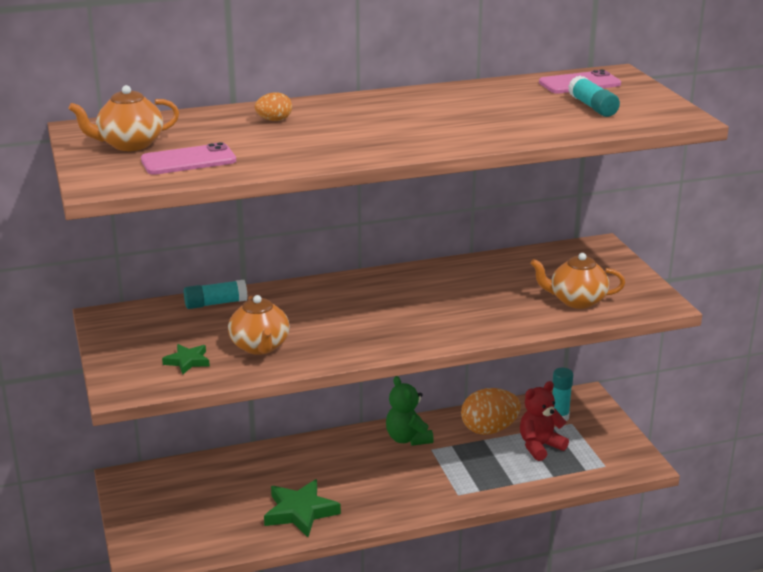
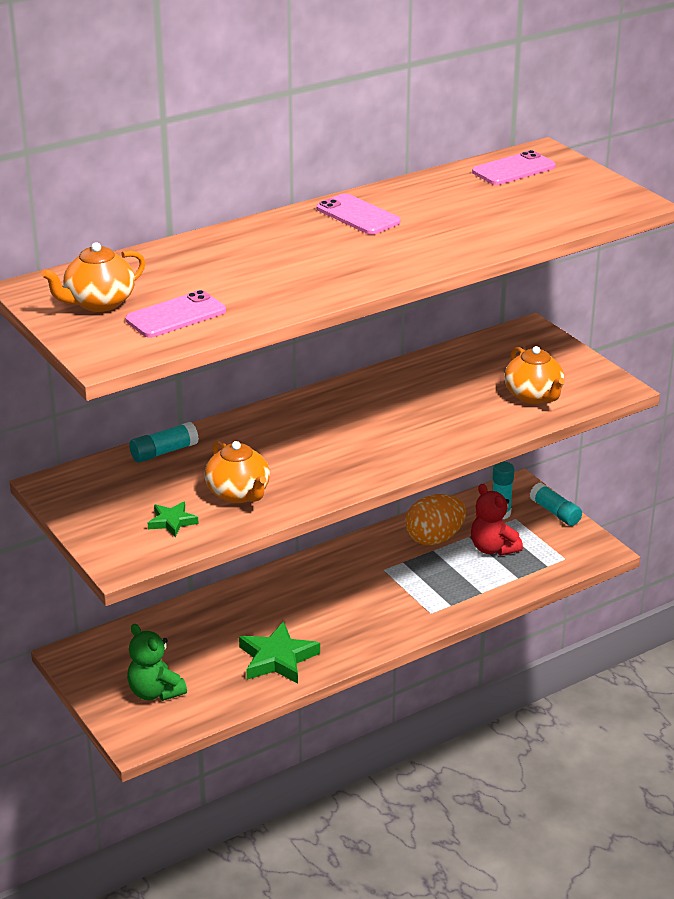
camera: 15 degrees left, 5 degrees up
(274, 120) = (230, 253): orange egg -> none
(408, 439) = (354, 562): green teddy bear -> green teddy bear (155, 692)
(410, 104) = (357, 215): none -> pink phone
(540, 446) = (493, 548): red teddy bear -> red teddy bear turned 75 degrees counterclockwise
(576, 301) = (533, 396): orange teapot -> orange teapot turned 105 degrees counterclockwise
(592, 107) = (542, 198): turquoise glue stick -> turquoise glue stick (555, 512)

